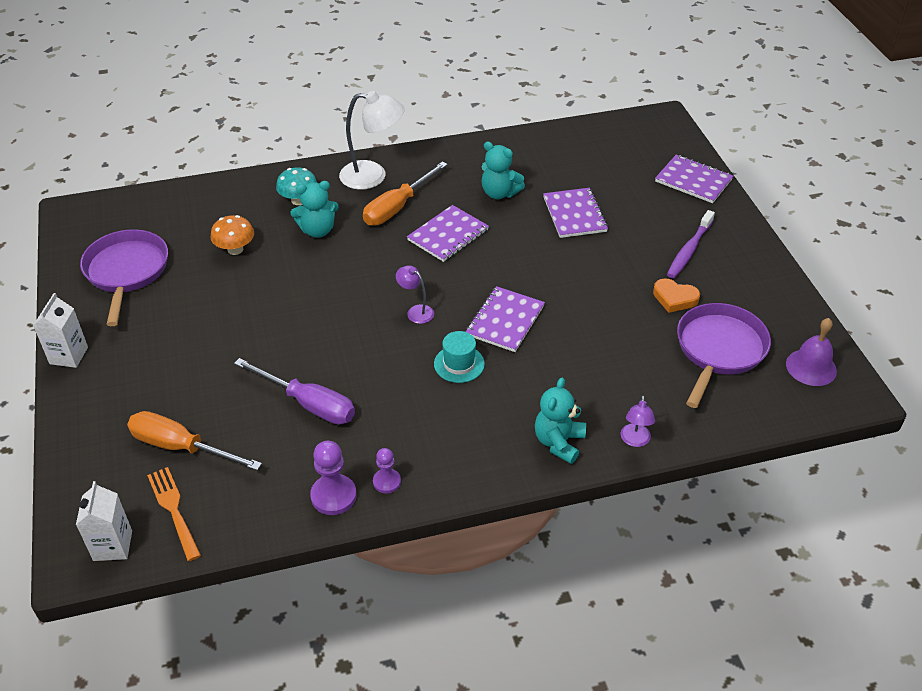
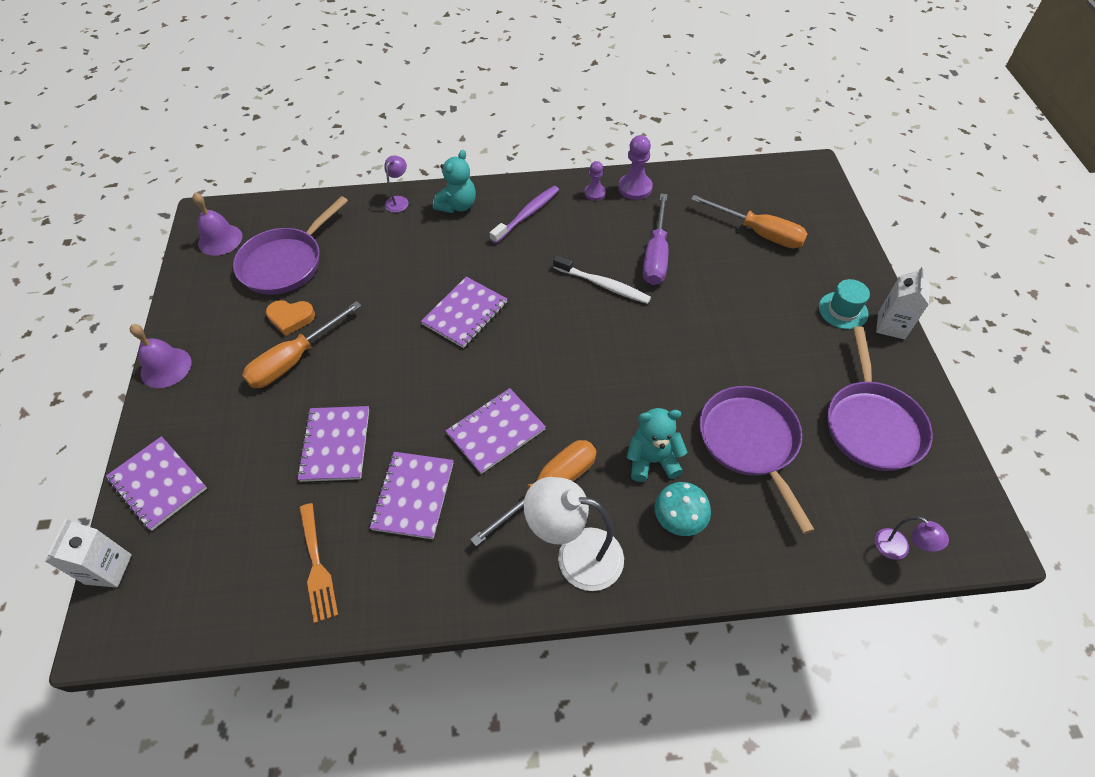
camera: 170 degrees left, 10 degrees up
(113, 546) = (790, 174): white carton -> white carton (108, 569)
(173, 509) = (753, 191): orange fork -> orange fork (317, 566)
(235, 249) = (750, 442): orange mushroom -> purple pan
(308, 404) = (656, 255): purple screwdriver -> purple screwdriver turned 120 degrees counterclockwise
(367, 364) = (603, 285): none -> white toothbrush
(416, 311) = (550, 334): purple lamp -> purple lamp (898, 549)
(459, 364) = (520, 276): turquoise hat -> turquoise hat (843, 310)
(499, 193) = (413, 496): turquoise teddy bear -> purple notebook
(647, 266) = (294, 359): none -> orange screwdriver
(674, 298) = (291, 318): orange heart -> orange heart turned 150 degrees clockwise
(689, 250) = (238, 374): purple toothbrush -> purple toothbrush (527, 214)
(756, 248) = (166, 367): none -> purple bell

